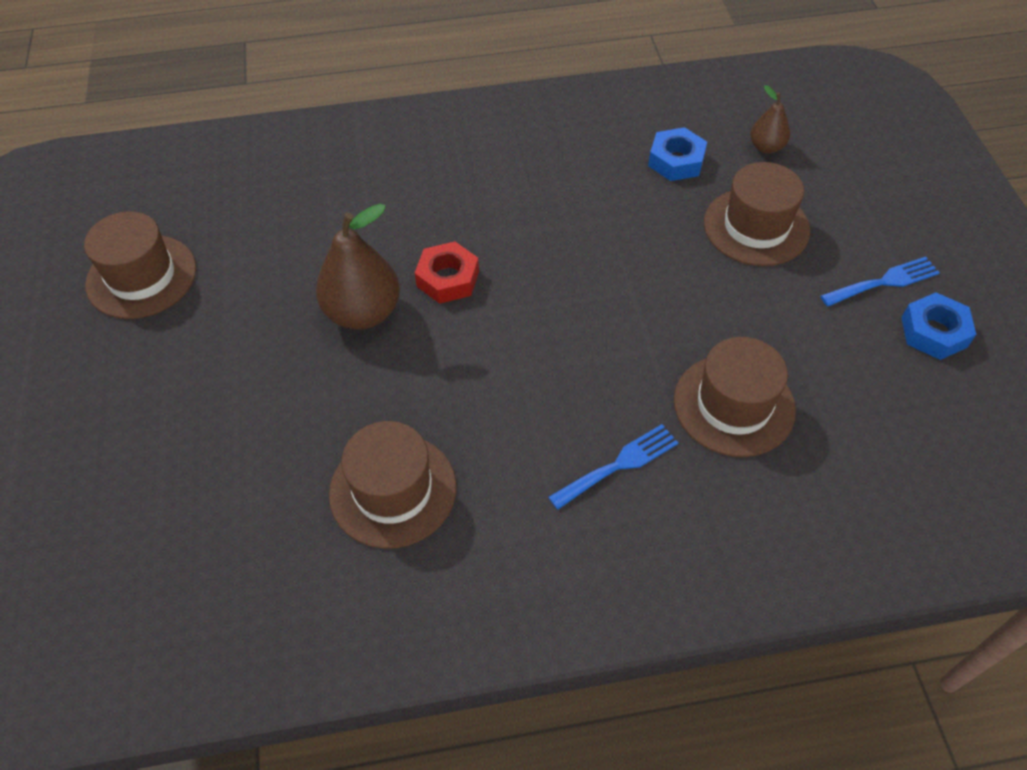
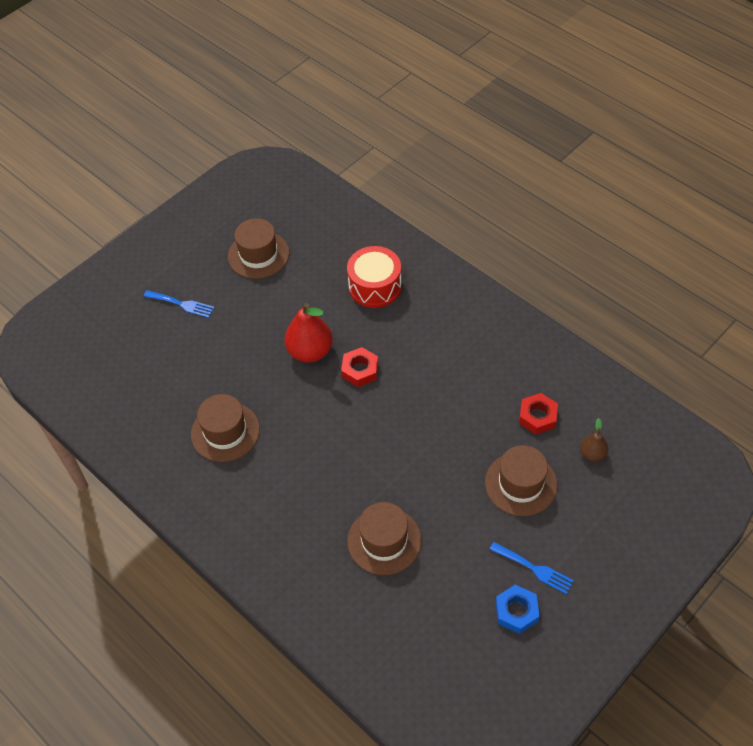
camera: 55 degrees right, 0 degrees up
(337, 192) = (375, 286): none -> red drum
(363, 312) = (310, 351): brown pear -> red pear
(619, 465) = (308, 511): blue fork -> blue fork (181, 304)
(676, 161) = (537, 416): blue nut -> red nut

